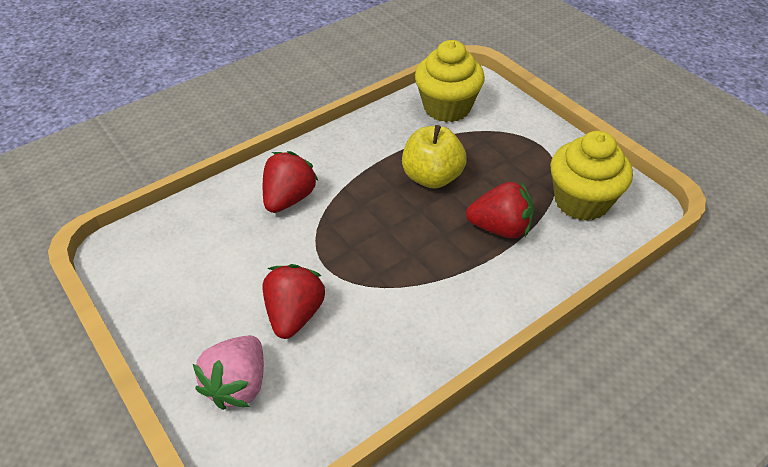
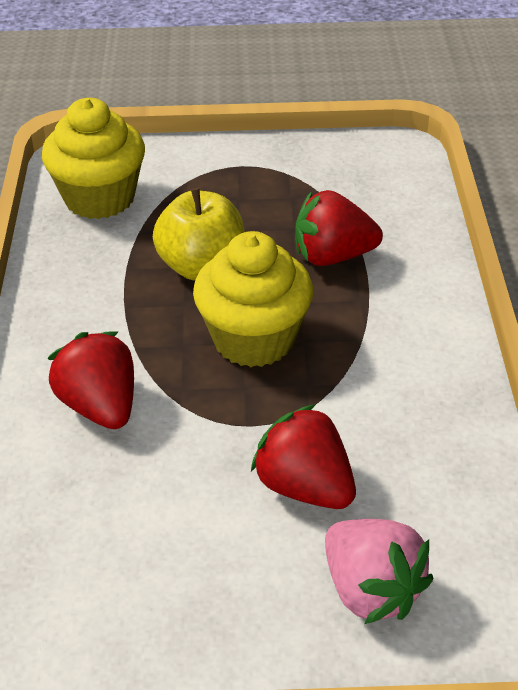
camera: 55 degrees left, 5 degrees down
(500, 228) = (333, 256): red strawberry -> red strawberry turned 135 degrees counterclockwise
(581, 201) = (352, 183): yellow cupcake -> yellow cupcake (254, 339)

